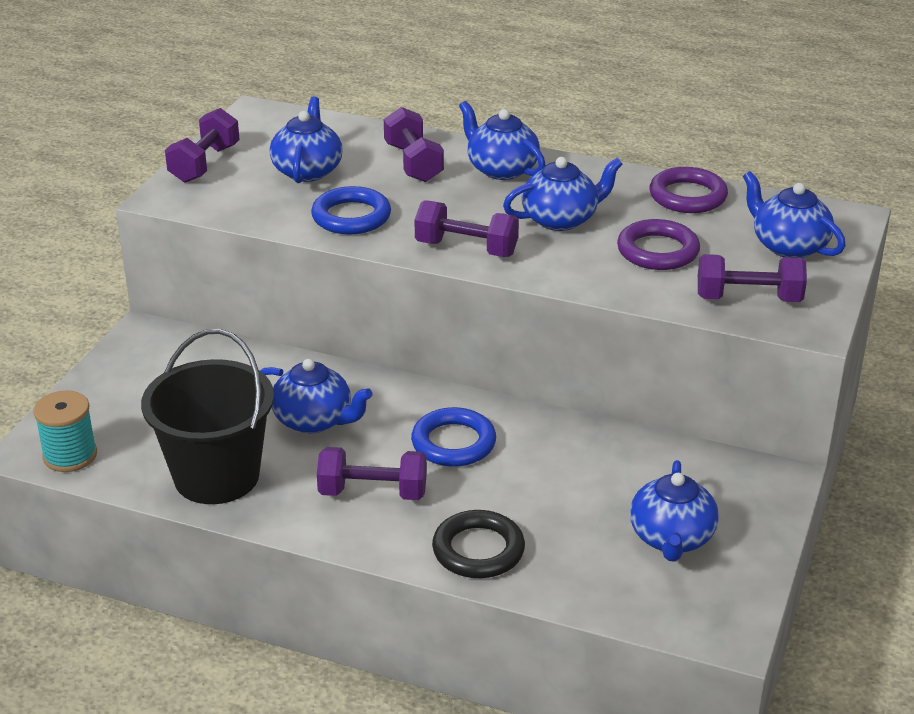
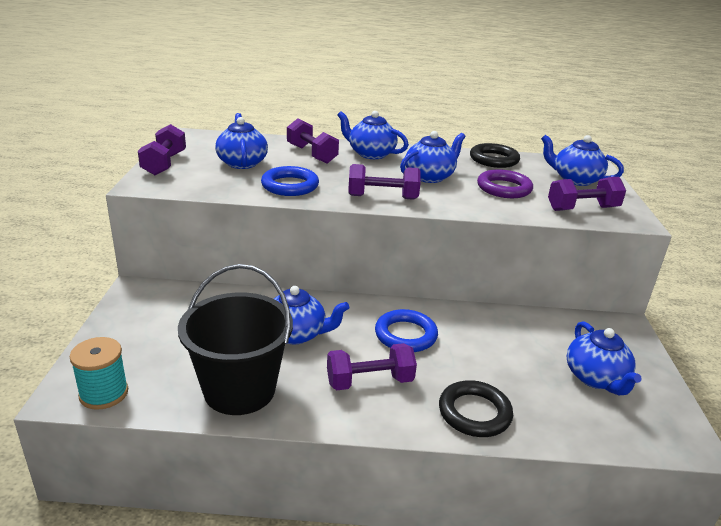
camera: 20 degrees left, 5 degrees down
(687, 196) = (494, 159): purple ring -> black ring

